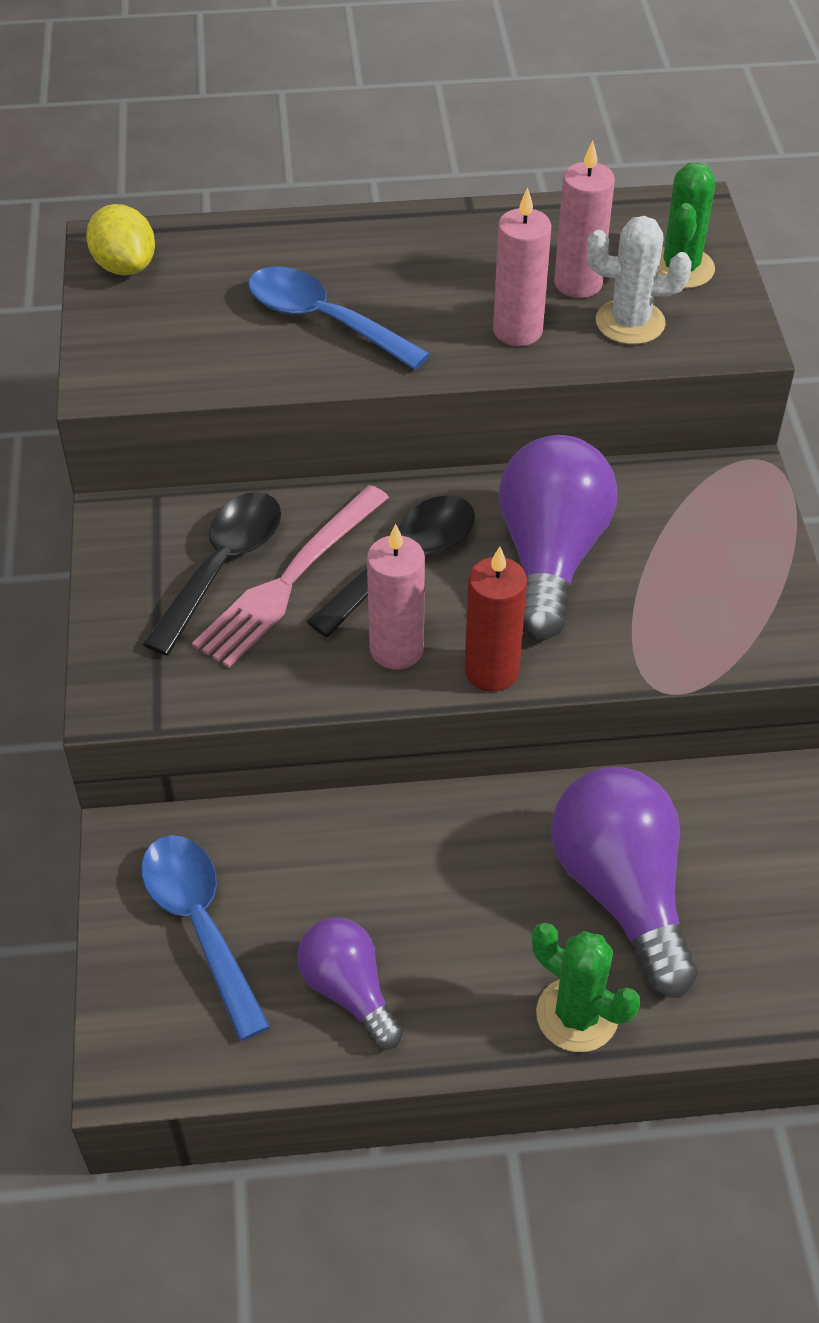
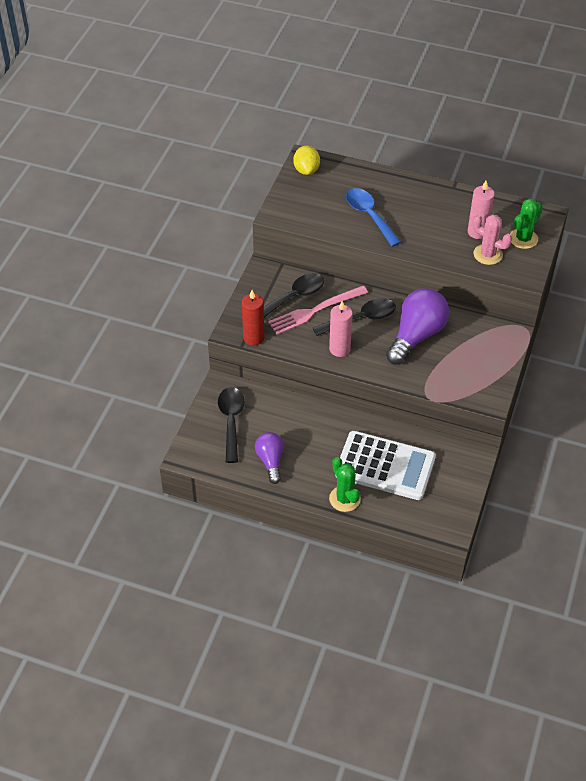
camera: 25 degrees right, 0 degrees up
(200, 924) = (231, 421): blue spoon -> black spoon
(491, 671) = (369, 369): red candle -> red candle (253, 338)
(517, 331) = (441, 244): pink candle -> none
(622, 891) = (385, 466): purple light bulb -> white calculator
(630, 322) = (488, 254): white cactus -> pink cactus

